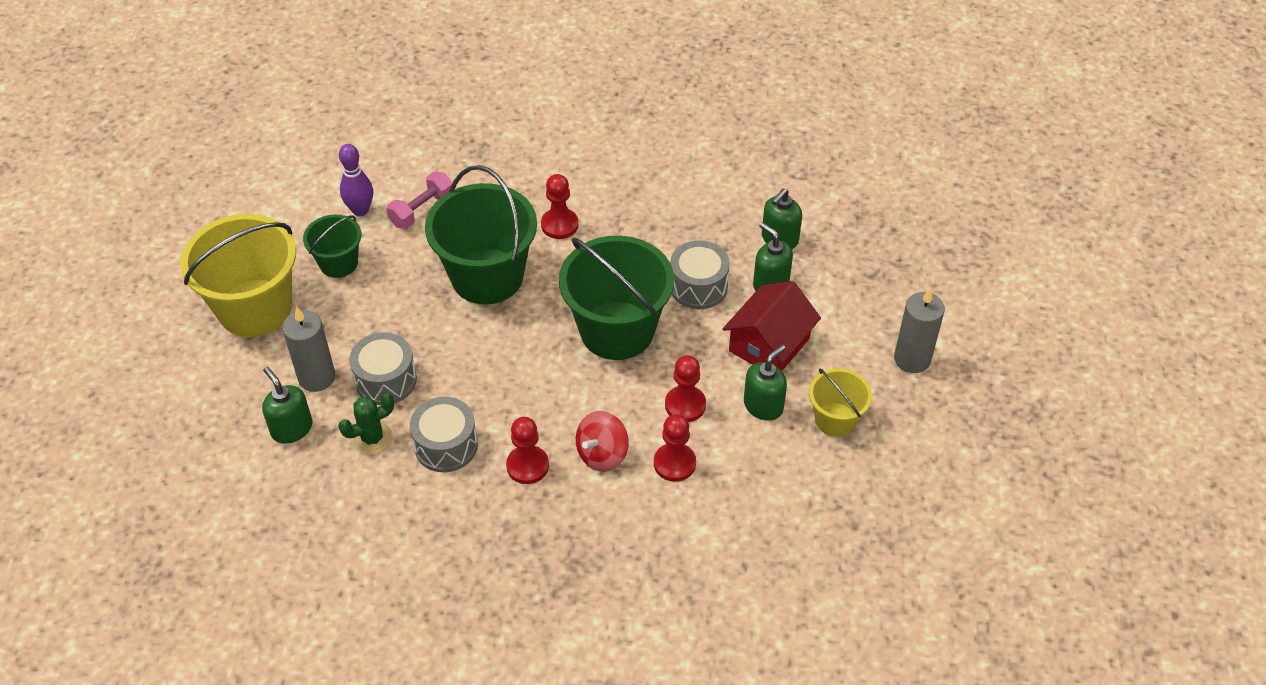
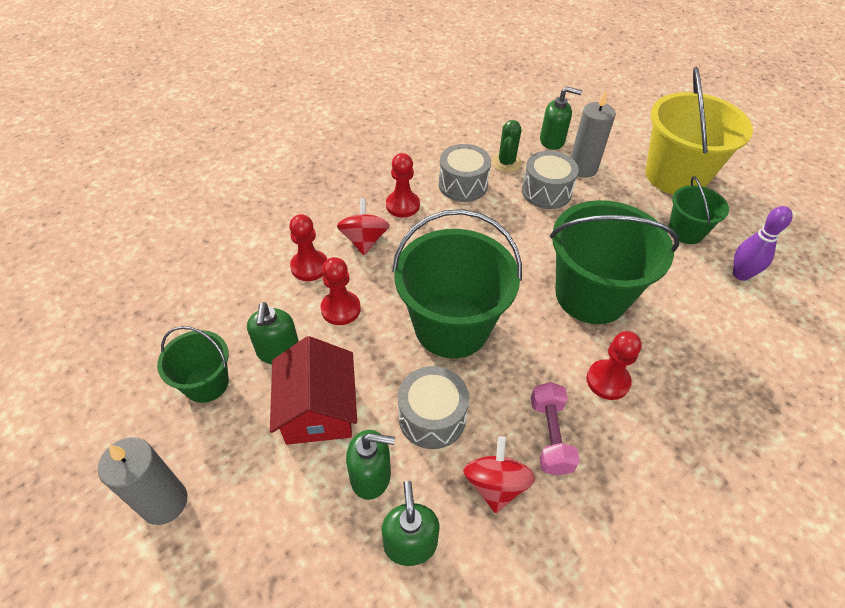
camera: 135 degrees right, 0 degrees up
(422, 210) = (709, 308): pink dumbbell -> pink dumbbell (550, 436)
(701, 229) = (495, 485): none -> red spinning top
(835, 419) = (206, 383): yellow bucket -> green bucket

